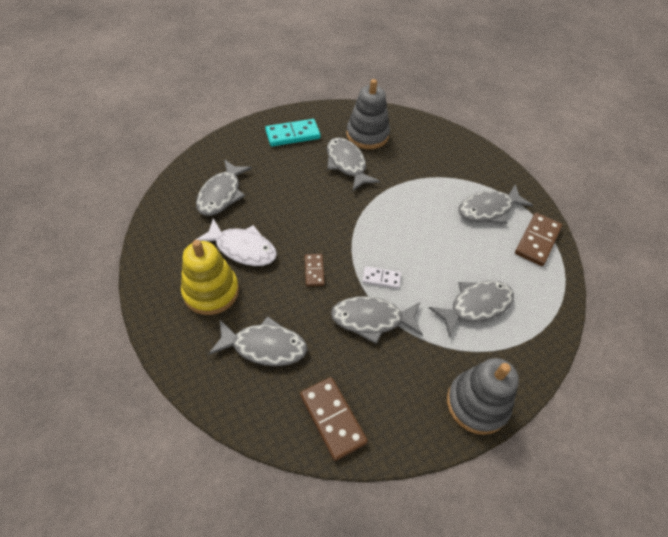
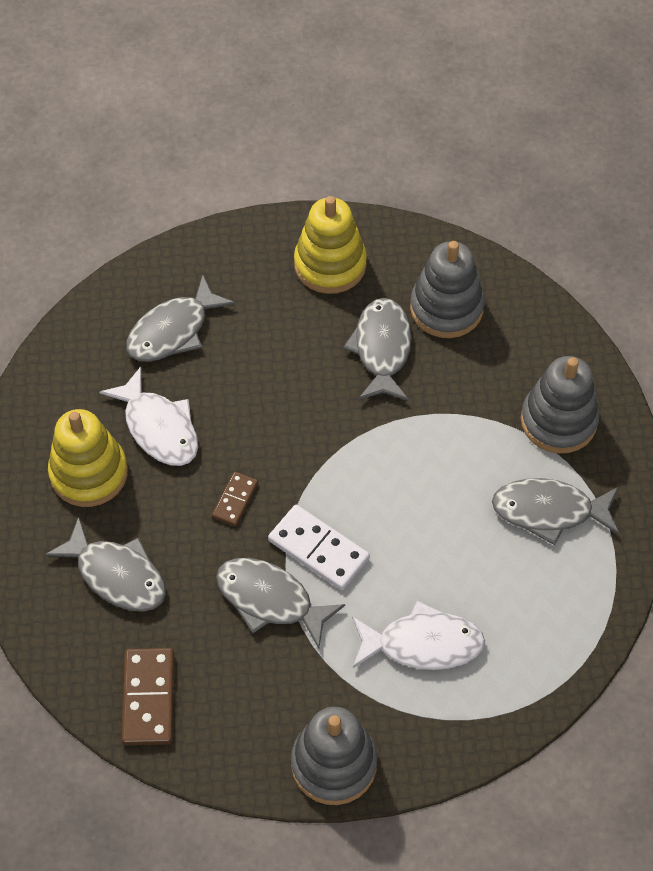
camera: 30 degrees right, 5 degrees up
(292, 135) = (330, 265): turquoise domino -> yellow stacking toy
(381, 278) = (318, 550): white domino -> white domino, size x1.70
(460, 166) = (558, 421): none -> grey stacking toy
(476, 306) = (422, 644): grey fish -> white fish
(537, 241) = (587, 591): brown domino -> none

